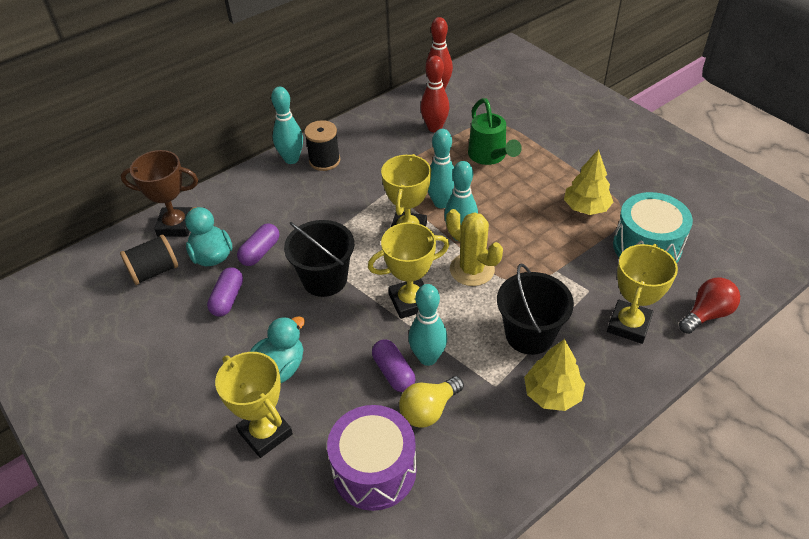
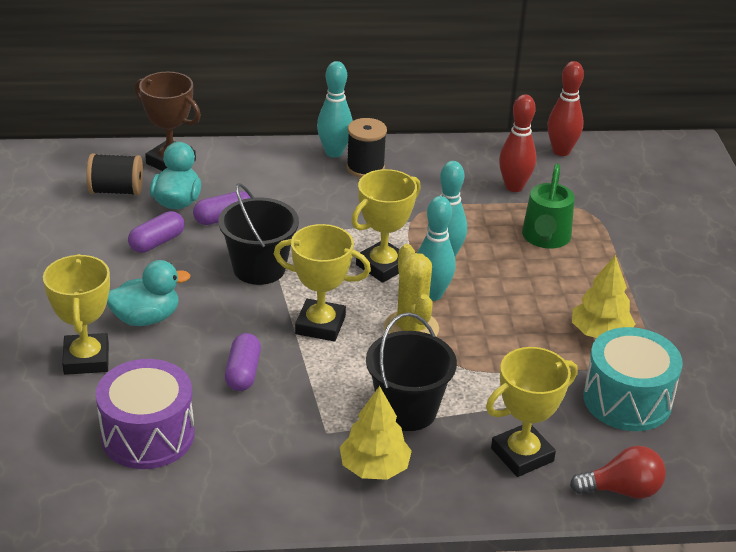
camera: 30 degrees right, 10 degrees down
(428, 358) = (287, 378): turquoise bowling pin -> none
(429, 410) = (243, 417): yellow light bulb -> none

